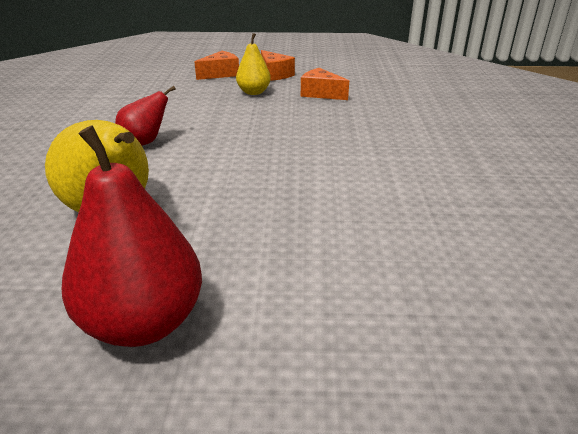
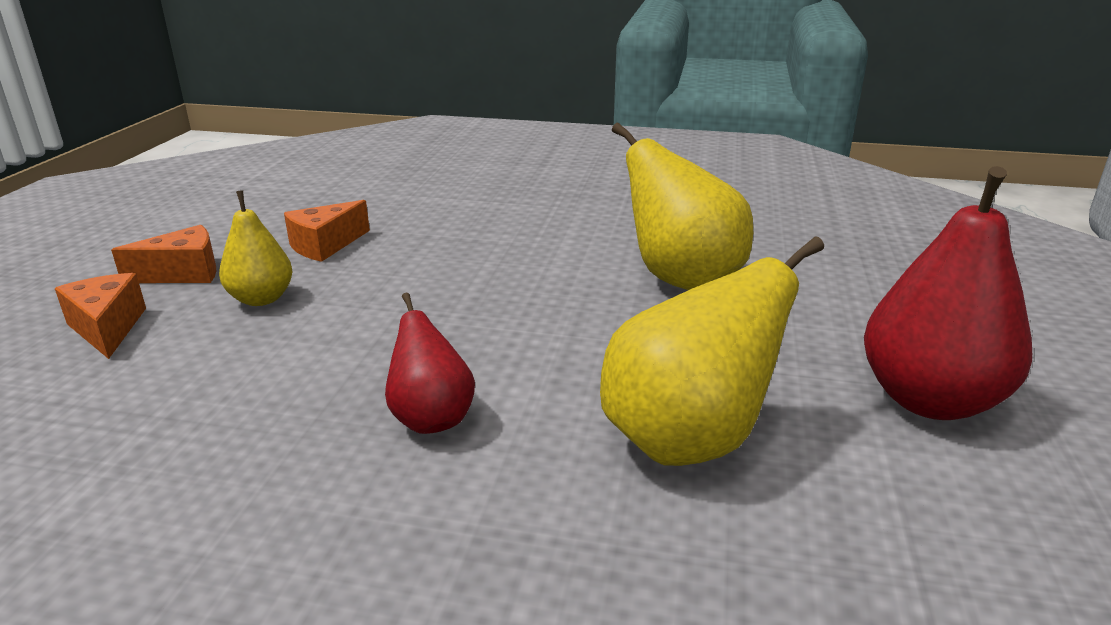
camera: 80 degrees left, 5 degrees down
(326, 204) = (681, 279): none -> yellow pear

